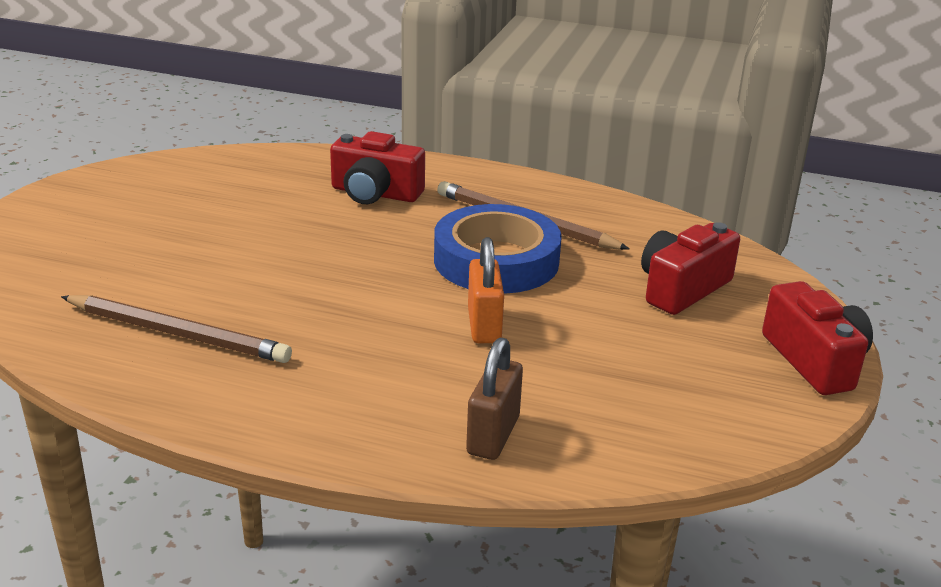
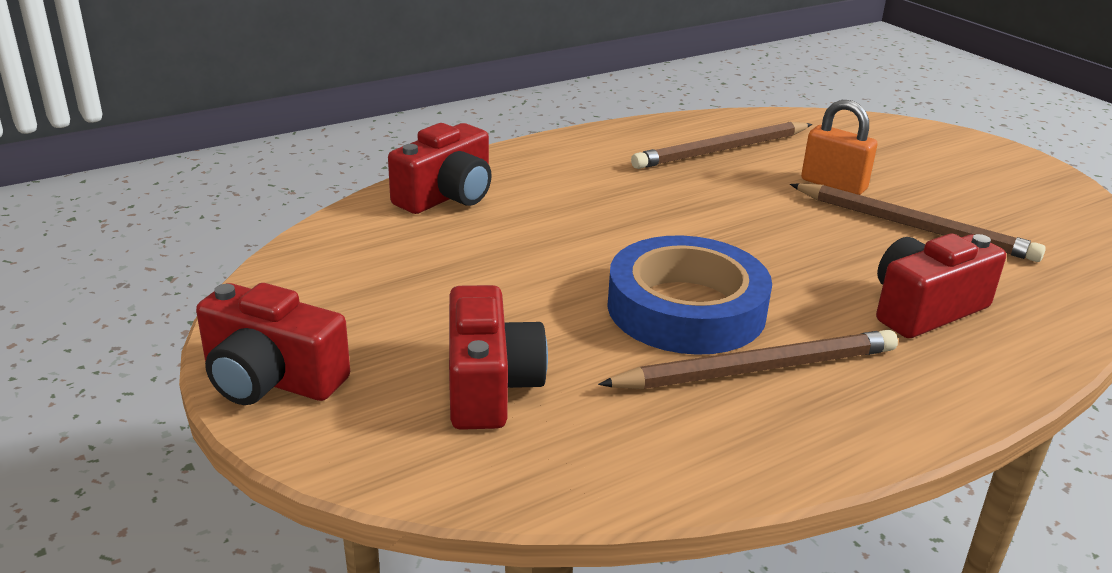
camera: 130 degrees right, 0 degrees up
(246, 217) = (914, 226): none -> brown pencil
(484, 326) = (579, 250): orange padlock -> orange padlock (833, 185)
(493, 435) = (447, 196): brown padlock -> red camera

